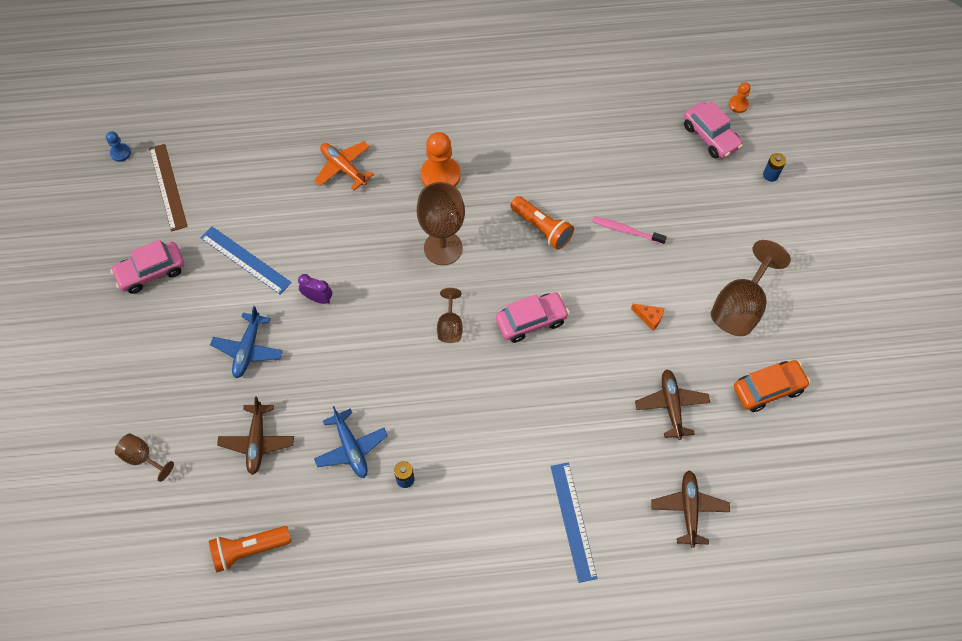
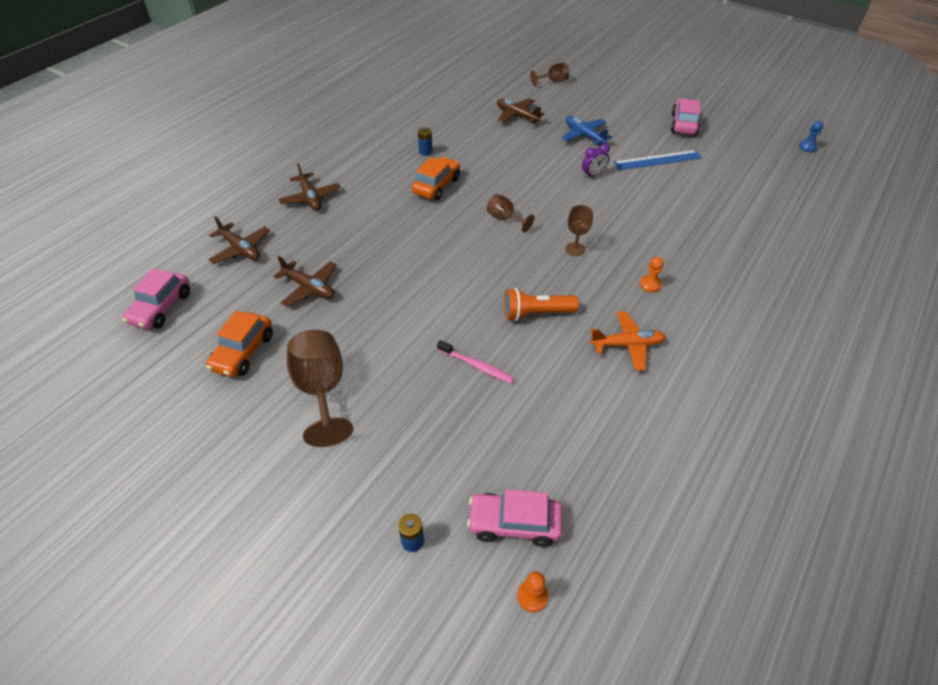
camera: 130 degrees right, 15 degrees down
(168, 187) = (756, 154): brown ruler -> none
(249, 549) = (458, 91): orange flashlight -> none
(343, 168) = (705, 237): orange plane -> orange plane (627, 345)
(351, 448) = (470, 143): blue plane -> none
(440, 175) = (650, 284): orange pawn -> orange pawn, size x0.51
(443, 248) = (575, 249): brown goblet -> brown goblet, size x0.54
(452, 421) = (436, 186): none -> orange car
(531, 321) = (462, 259): pink car -> pink car (161, 308)
(573, 521) = (310, 198): blue ruler -> brown plane
(626, 231) = (477, 366): pink toothbrush -> pink toothbrush turned 60 degrees clockwise
(649, 318) = (385, 324): orange cheese -> none

